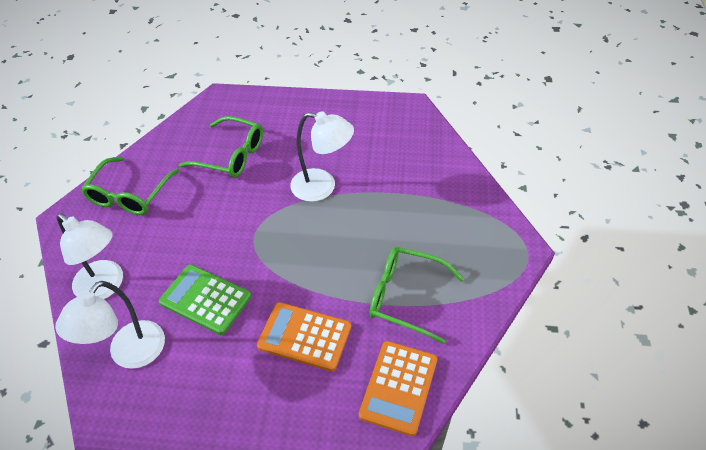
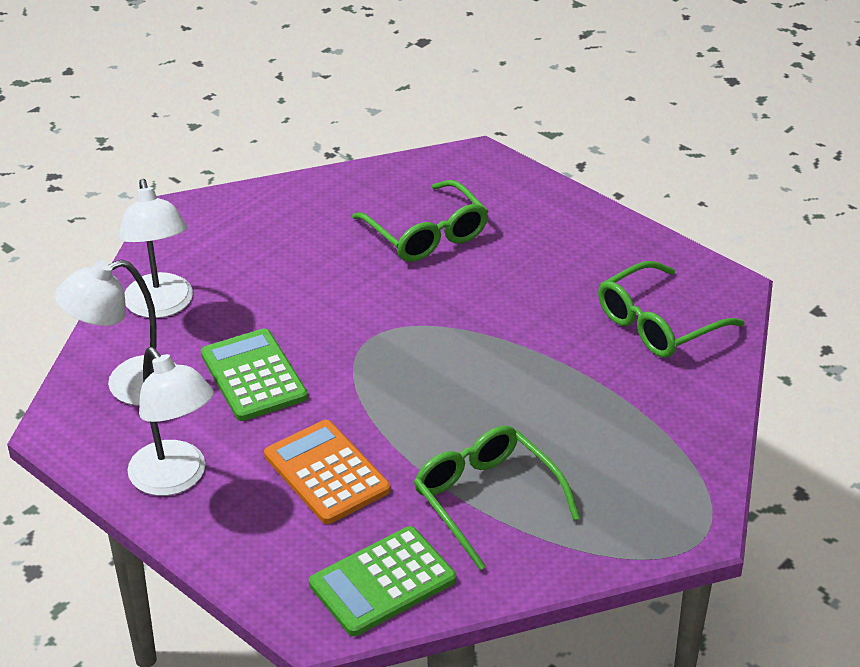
camera: 35 degrees right, 10 degrees down
(129, 195) = (267, 222): green glasses -> green glasses (657, 325)
(322, 187) = (506, 326): white lamp -> white lamp (176, 479)
(399, 387) = (382, 582): orange calculator -> green calculator

